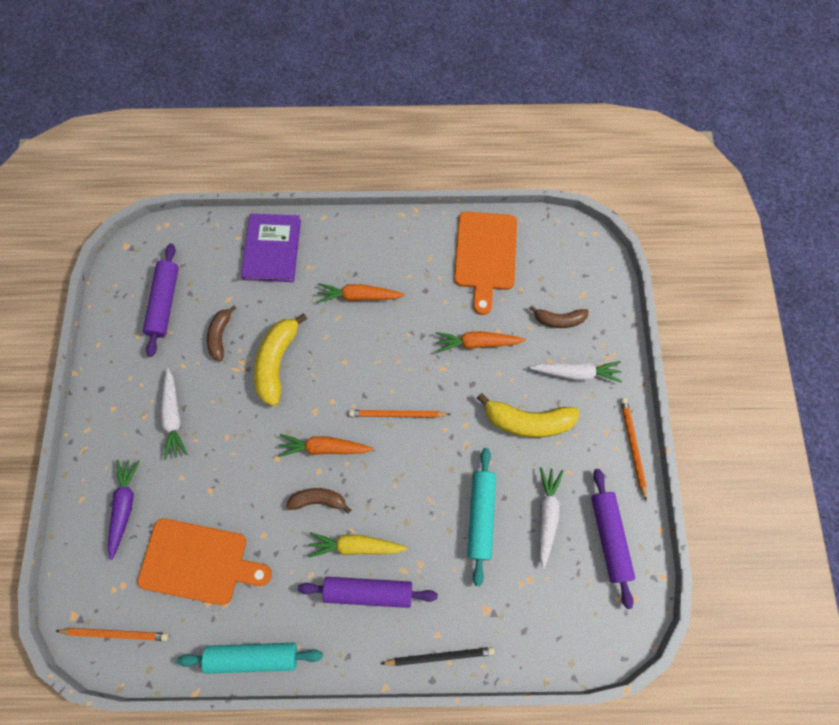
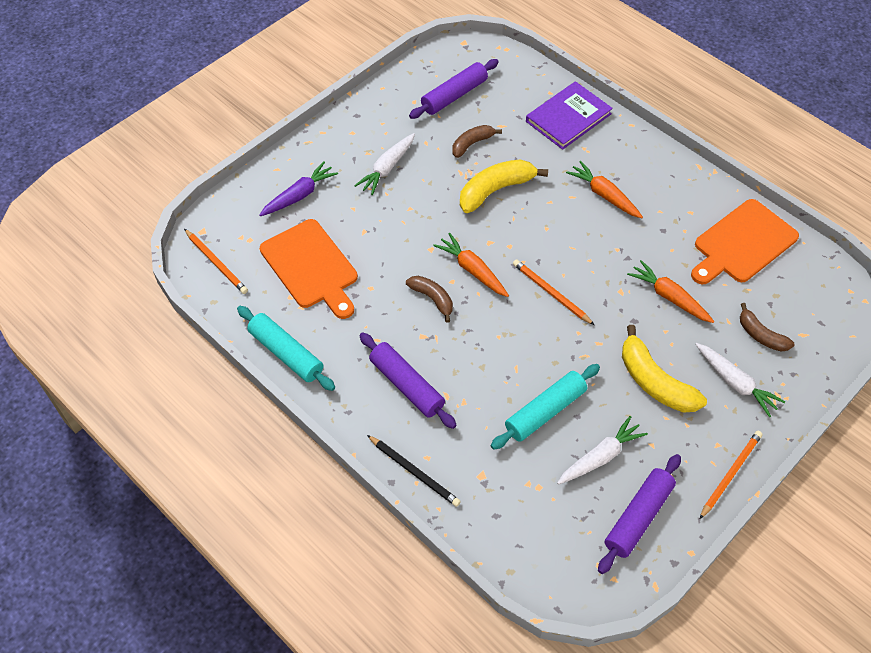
camera: 45 degrees right, 15 degrees down
(356, 546) = (429, 349): yellow carrot -> none

